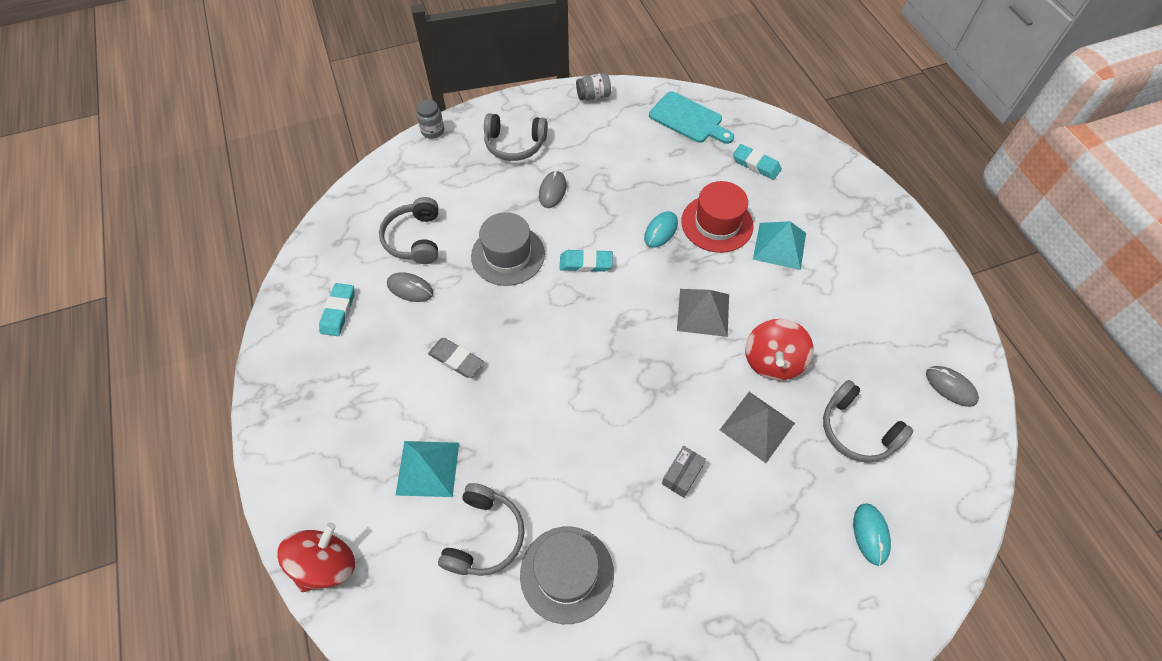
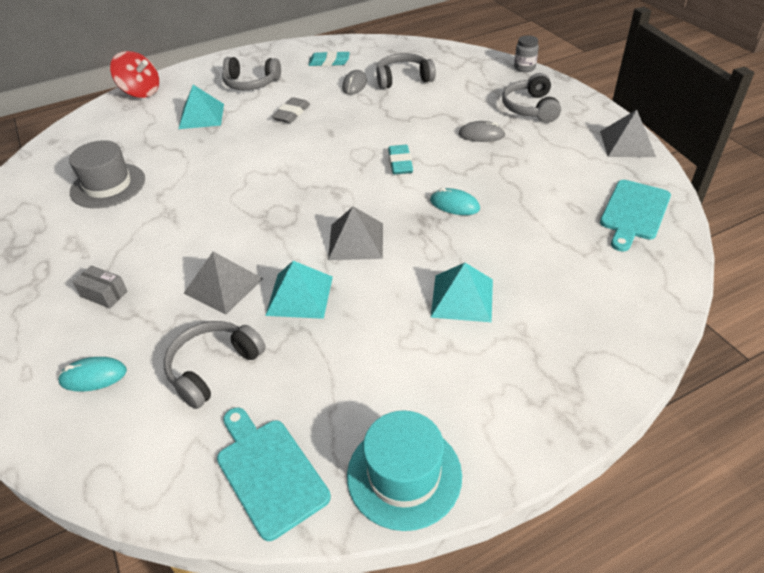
camera: 85 degrees right, 15 degrees down
(484, 536) = (146, 146): grey headphones -> grey headphones (251, 83)
(508, 255) = (398, 122): grey hat -> none
(593, 96) = (627, 143): grey jar -> grey pyramid
(682, 475) = (179, 238): grey box -> grey box (104, 294)
(717, 223) = (478, 244): red hat -> none
(756, 164) = (588, 273): turquoise eraser -> none
(772, 361) = (300, 295): red spinning top -> turquoise pyramid
(942, 305) = (404, 475): none -> turquoise hat
(950, 387) = (269, 472): grey mouse -> turquoise cutting board

